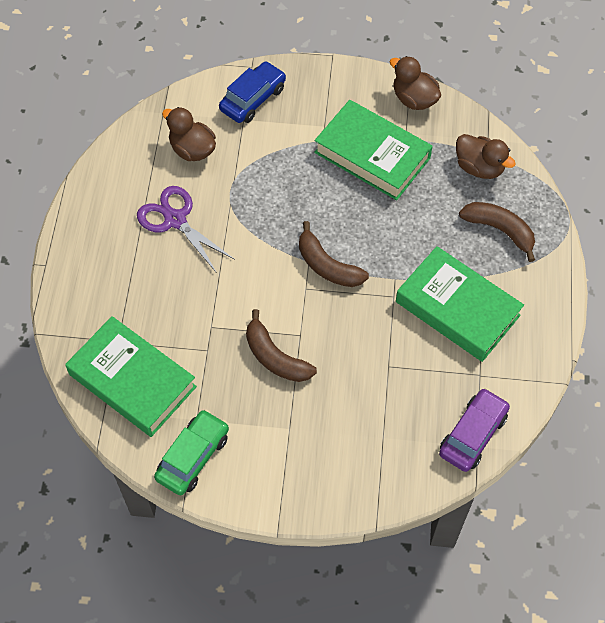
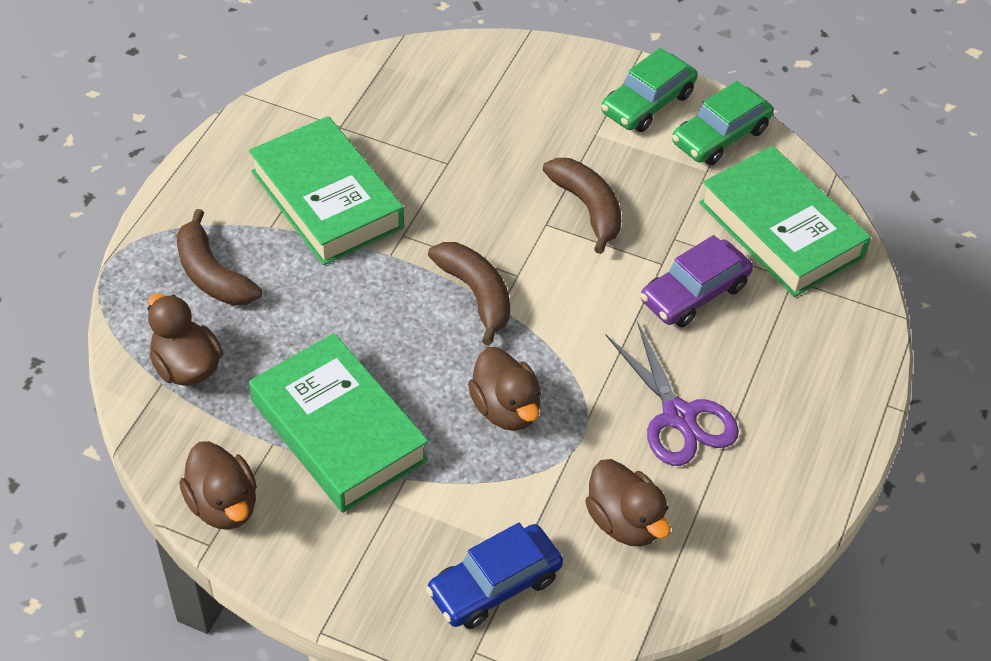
camera: 165 degrees left, 10 degrees down
(257, 473) = (647, 103): none -> green car
(281, 195) = (506, 409): none -> brown duck
(472, 434) = (382, 76): purple car -> purple car (694, 293)

